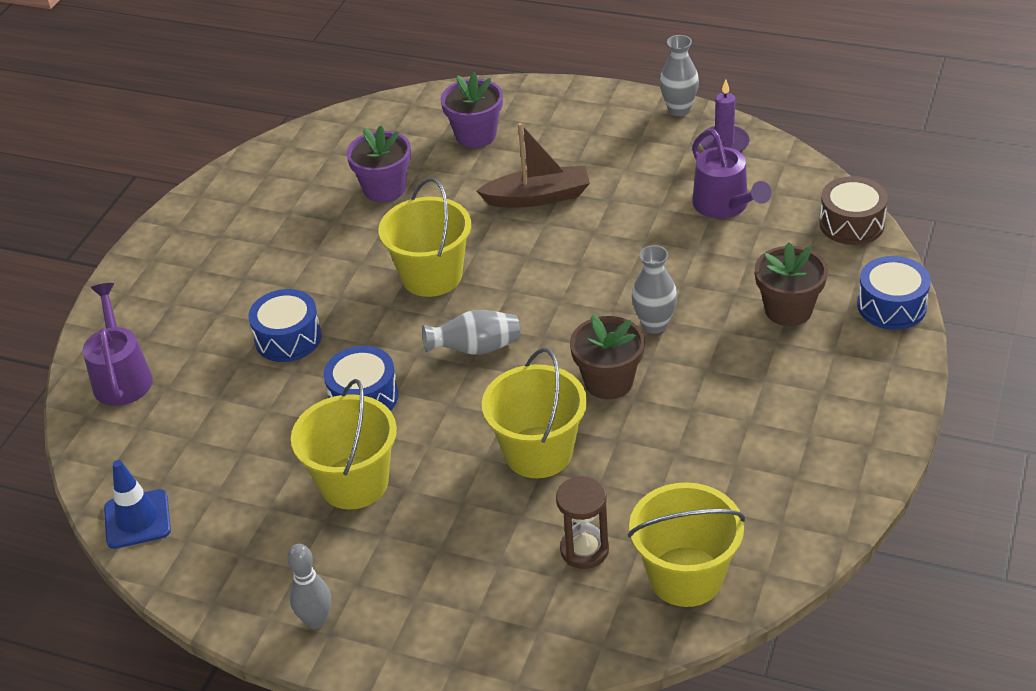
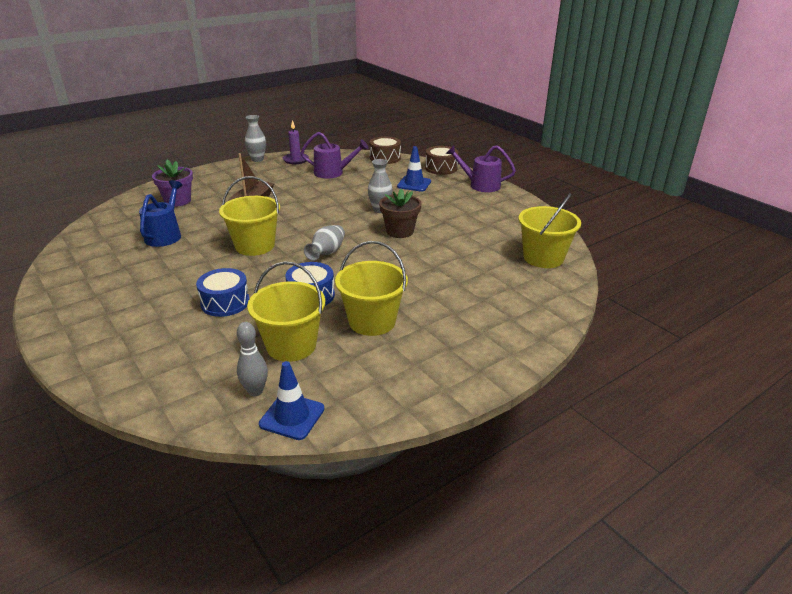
camera: 60 degrees left, 10 degrees down
(122, 376) = (148, 377): purple watering can -> purple watering can (480, 185)
(316, 621) = (464, 372): grey bowling pin -> grey bowling pin (255, 391)
(384, 189) = (165, 235): purple flower pot -> blue watering can
(538, 452) = (421, 263): yellow bucket -> yellow bucket (291, 345)
(584, 550) = (500, 274): brown hourglass -> none
(788, 310) = (414, 184): brown flower pot -> blue traffic cone
(891, 306) = (441, 168): blue drum -> brown drum

